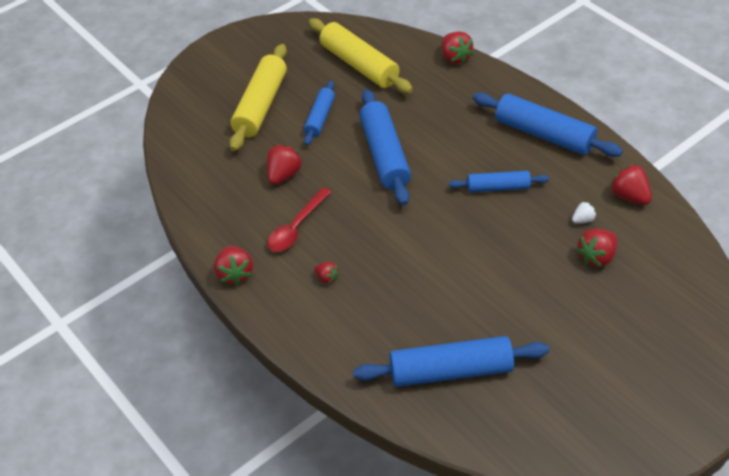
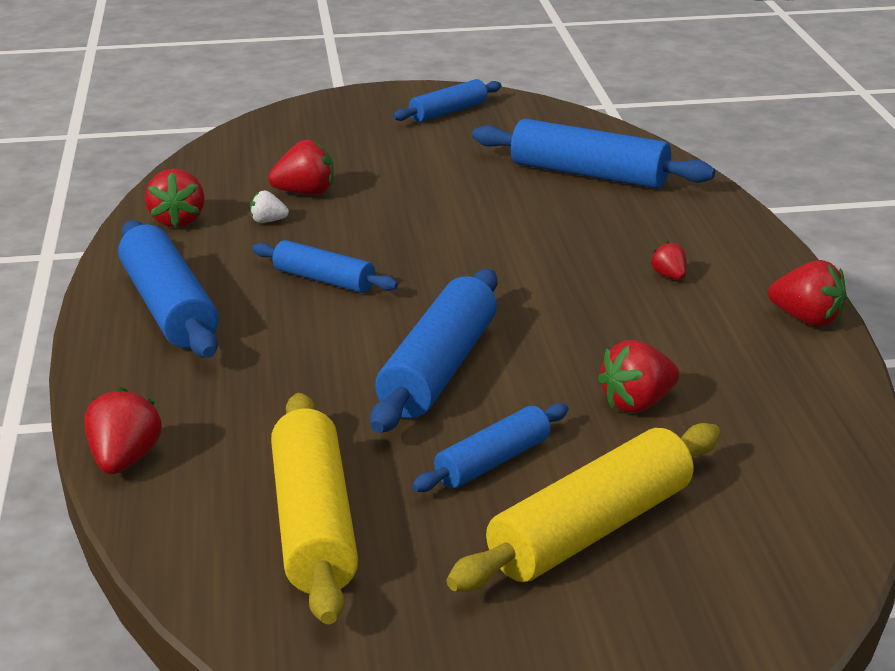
camera: 150 degrees left, 20 degrees down
(235, 274) = (807, 320): red strawberry -> red strawberry turned 105 degrees clockwise
(296, 228) = (671, 336): red spoon -> none
(624, 414) = (448, 112): none -> blue rolling pin

